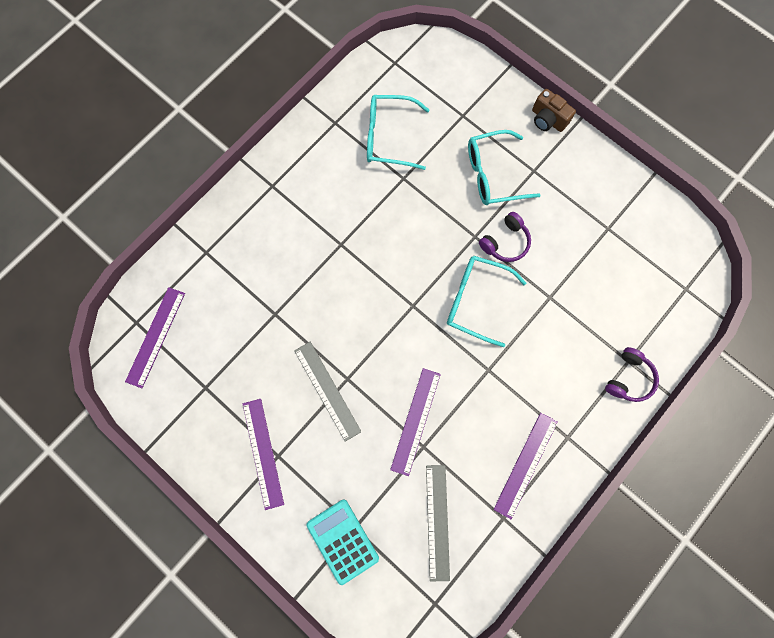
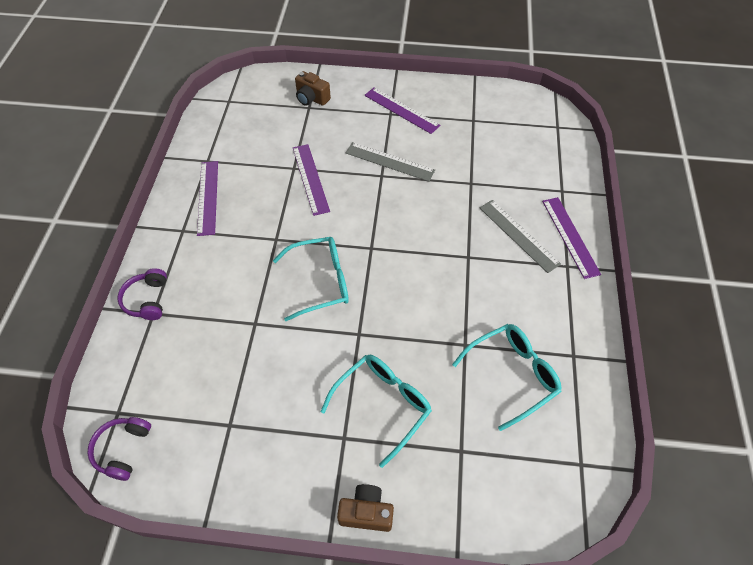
camera: 145 degrees right, 20 degrees down
(155, 337) = (535, 127): purple ruler -> purple ruler (570, 236)
(342, 541) = (311, 98): turquoise calculator -> brown camera
(437, 521) = (254, 136): grey ruler -> grey ruler (518, 235)
(505, 242) = (326, 346): purple headphones -> purple headphones (123, 449)

